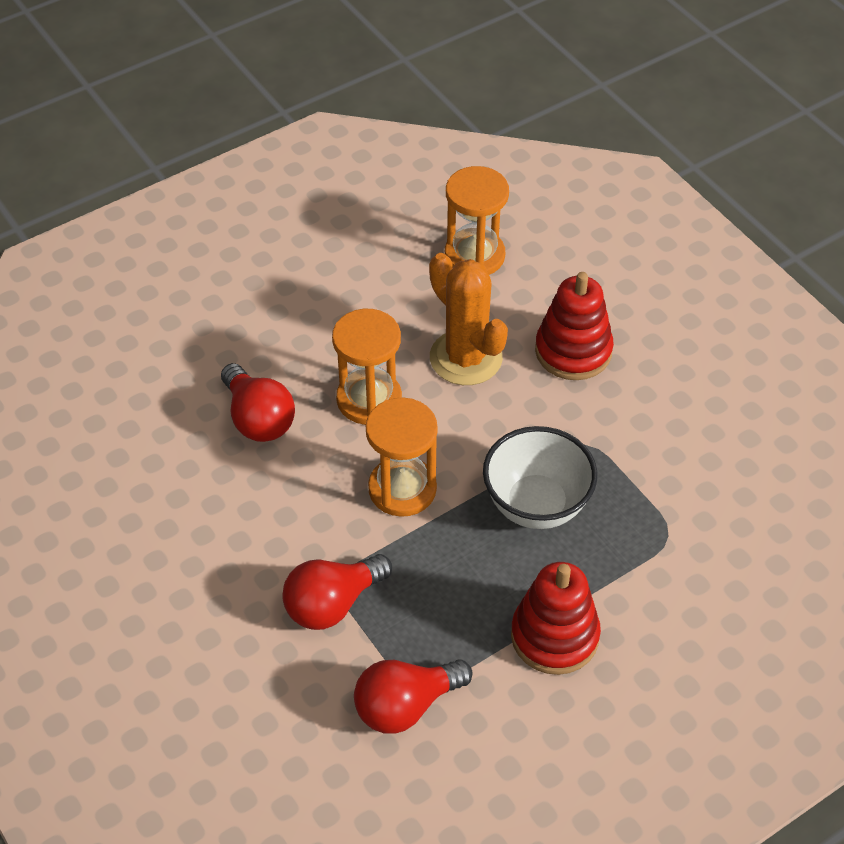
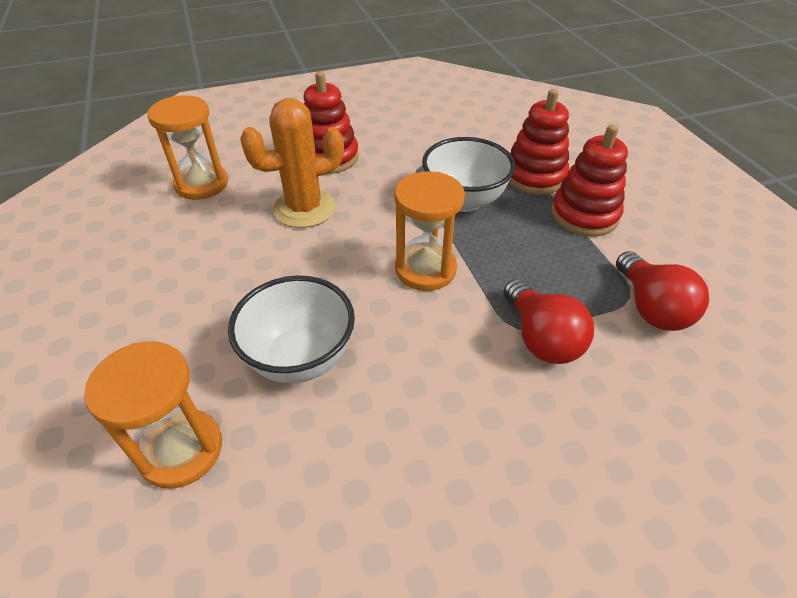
camera: 75 degrees left, 5 degrees down
(258, 419) = (300, 358): red light bulb -> white bowl
(369, 399) = (318, 272): orange hourglass -> orange hourglass (181, 450)
(619, 575) = (534, 176): none -> red stacking toy

